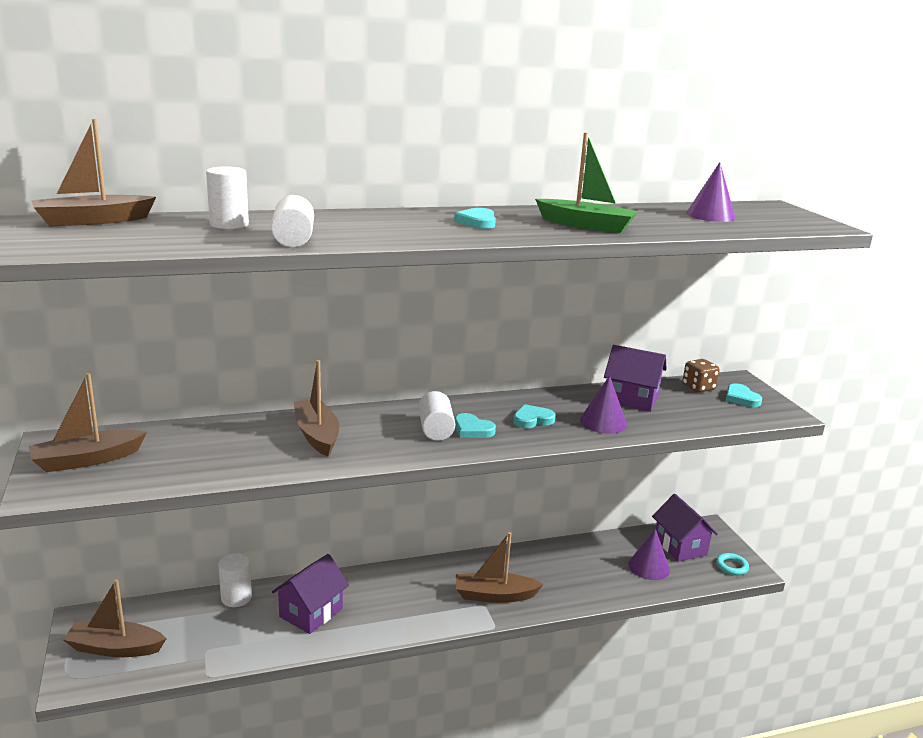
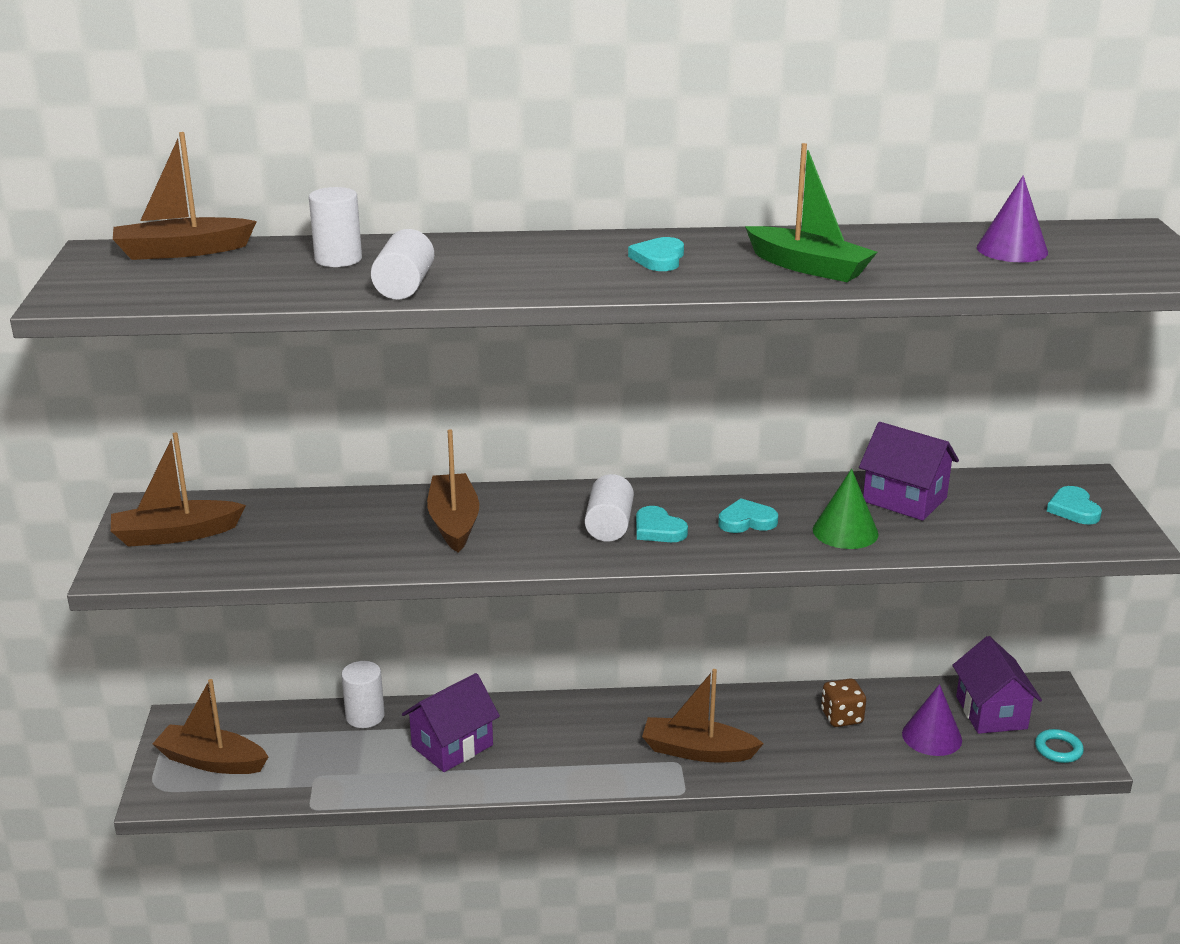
camera: 15 degrees right, 5 degrees up
(603, 422) = (845, 531): purple cone -> green cone
(698, 387) = (1016, 488): brown dice -> brown dice (841, 717)

